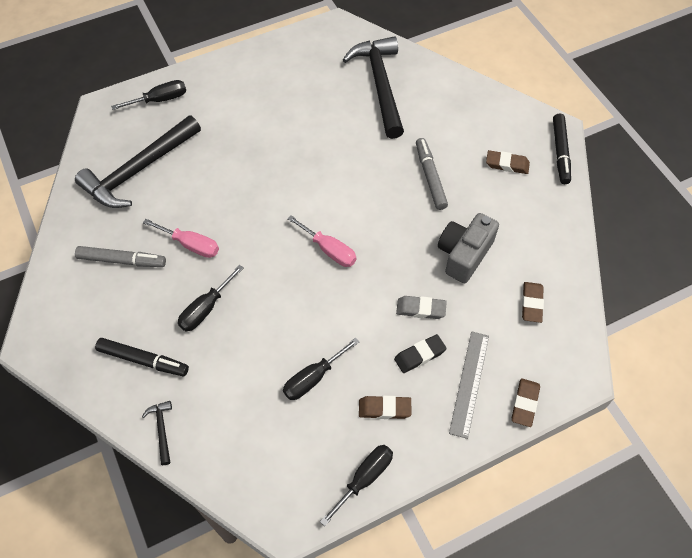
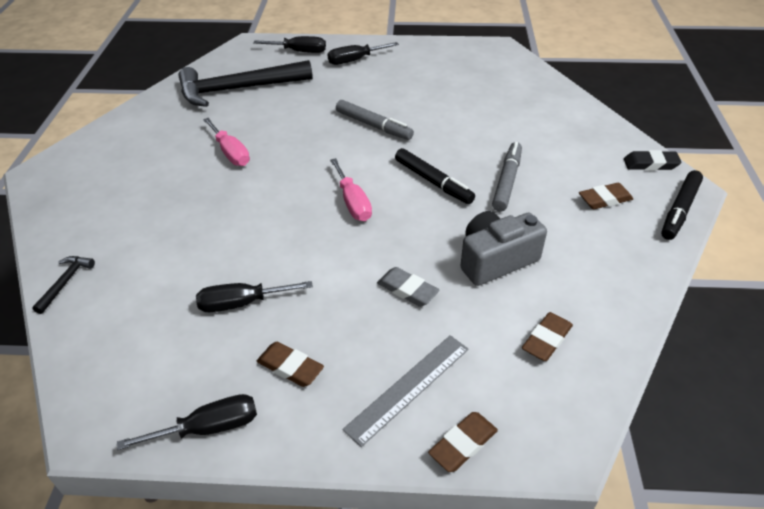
camera: 30 degrees right, 15 degrees down
(122, 260) = (164, 143): grey marker -> grey marker (373, 125)
(143, 360) = (107, 220): black marker -> black marker (433, 182)
(205, 309) = (197, 204): black screwdriver -> black screwdriver (354, 60)
(380, 85) = (508, 97): black hammer -> none
(420, 355) = (372, 333): black eraser -> black eraser (650, 164)
(507, 164) = (604, 199): brown eraser -> brown eraser turned 60 degrees counterclockwise

